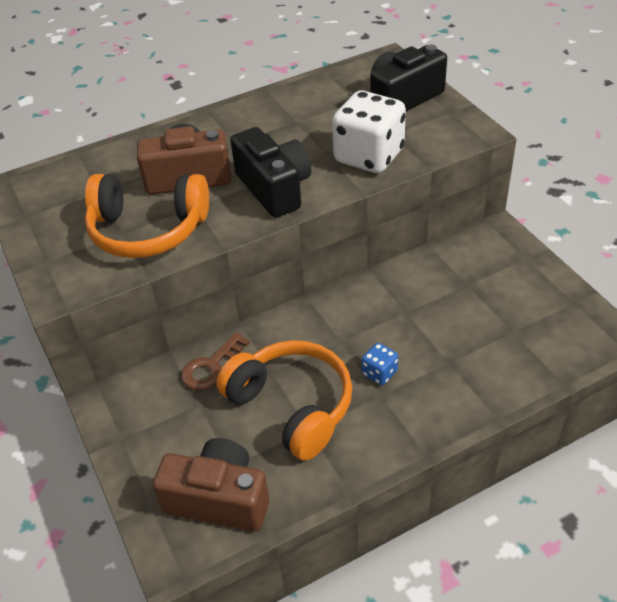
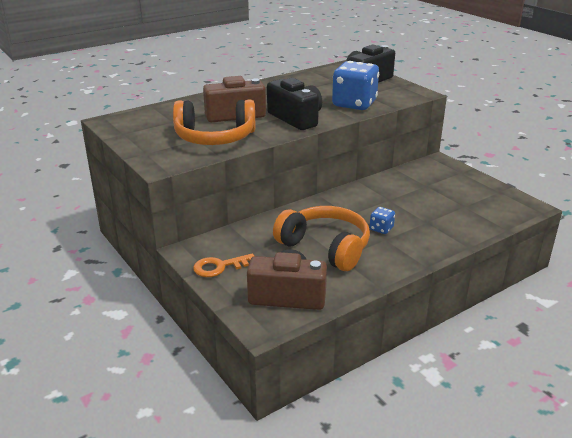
camera: 10 degrees left, 15 degrees down
(140, 436) = (219, 267): none -> orange key
(211, 367) = (261, 230): brown key -> none
(369, 156) = (354, 104): white dice -> blue dice

